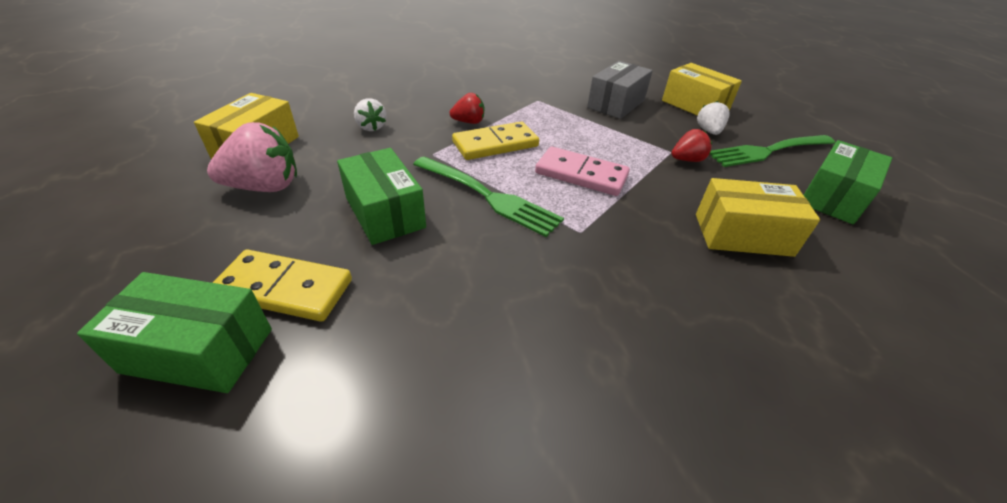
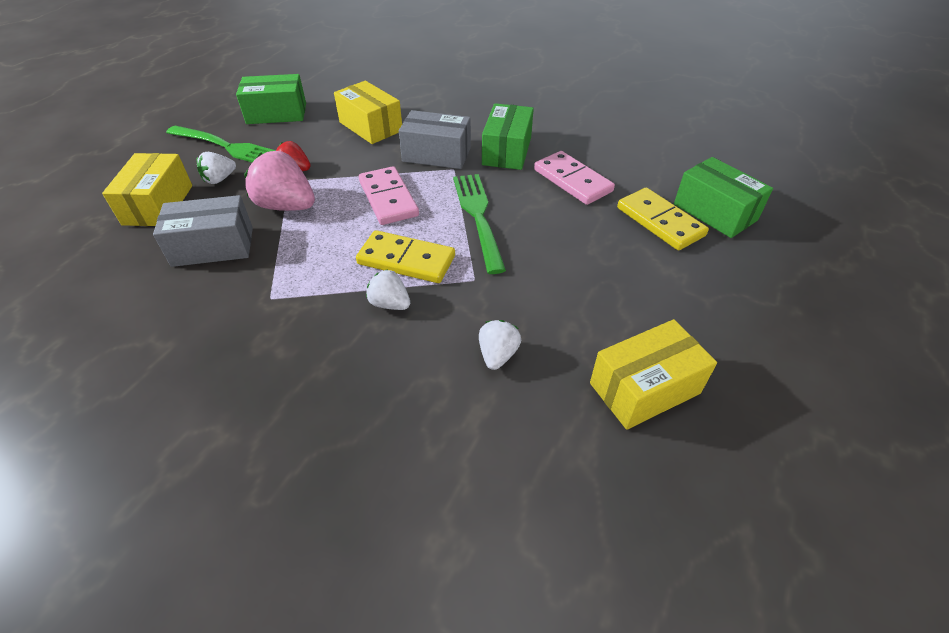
camera: 135 degrees left, 5 degrees up
(265, 187) = (650, 317): pink strawberry -> pink strawberry (286, 206)
(385, 212) = (565, 241): green box -> green box (507, 151)
(437, 292) = (572, 180): none -> pink domino
(469, 122) = (390, 304): red strawberry -> white strawberry
(623, 239) = (436, 154): none -> grey box

